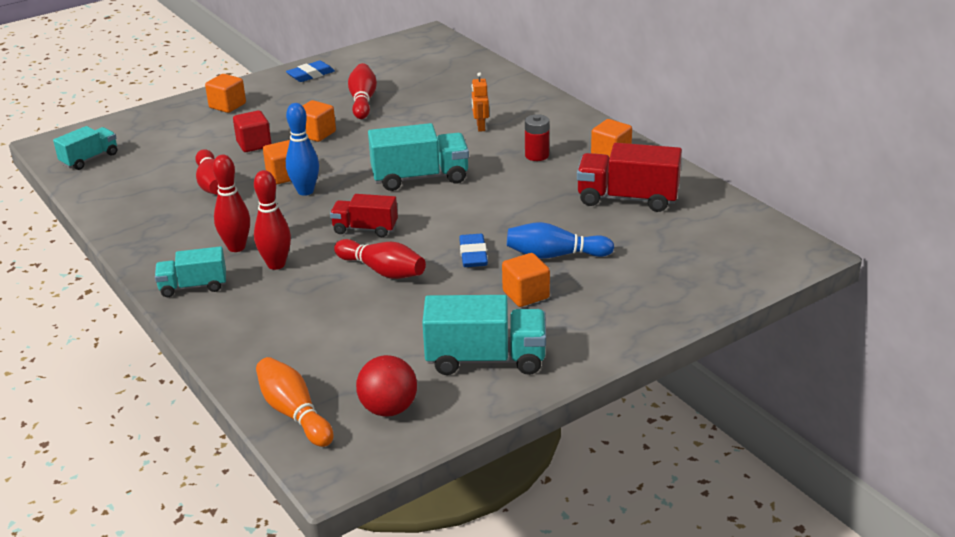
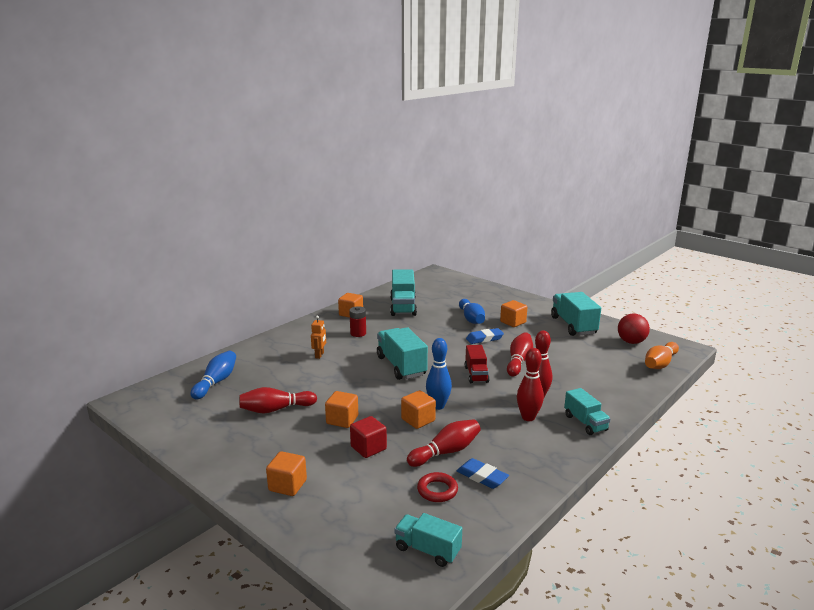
camera: 105 degrees left, 10 degrees down
(158, 172) = (437, 490): none -> red ring
(310, 75) = (214, 449): blue eraser -> blue eraser (482, 477)
(442, 71) = (216, 382): none -> blue bowling pin
(480, 127) = (319, 355): orange robot -> orange robot turned 60 degrees counterclockwise
(627, 199) = (403, 307): red truck -> turquoise truck

